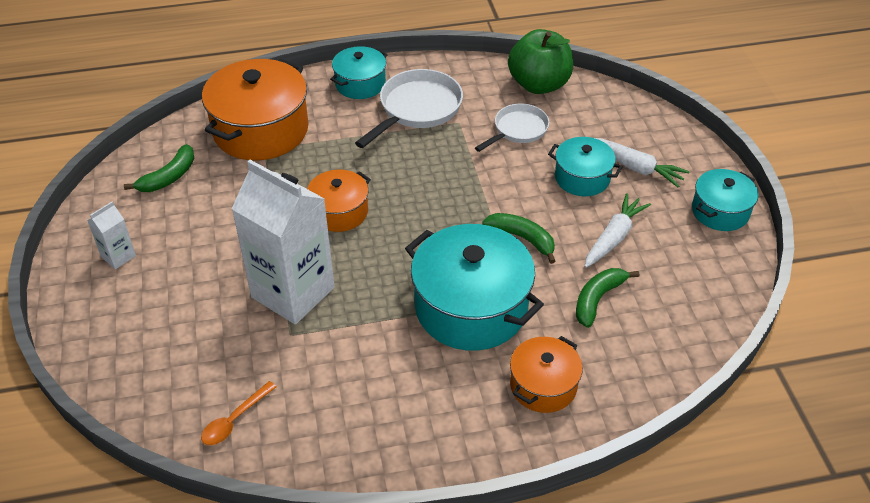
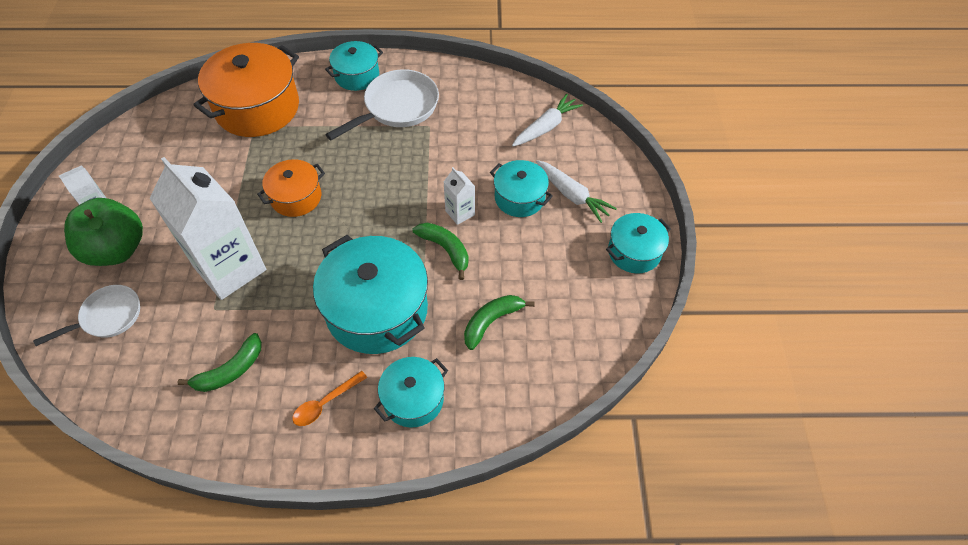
camera: 10 degrees right, 10 degrees up
(169, 177) = (166, 141): green banana -> green banana (230, 370)
(234, 420) = (139, 382): orange spoon -> orange spoon (325, 403)
(518, 130) = (478, 141): white pan -> white pan (107, 317)
(524, 201) = (460, 213): none -> white carton
(539, 84) = (513, 99): green apple -> green apple (117, 249)
(543, 385) = (413, 399): orange pot -> turquoise pot
(614, 237) = (527, 262): white carrot -> white carrot (546, 127)

